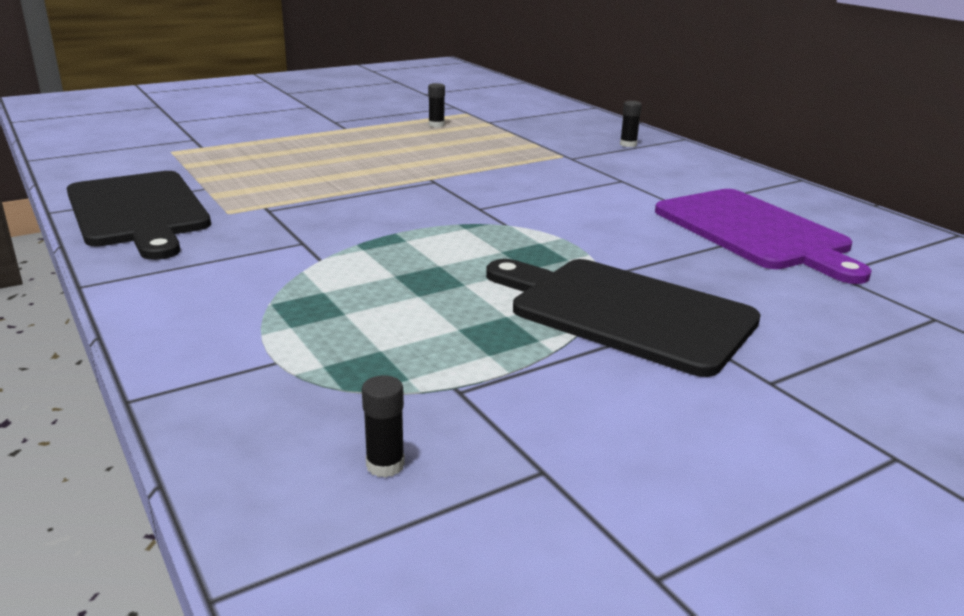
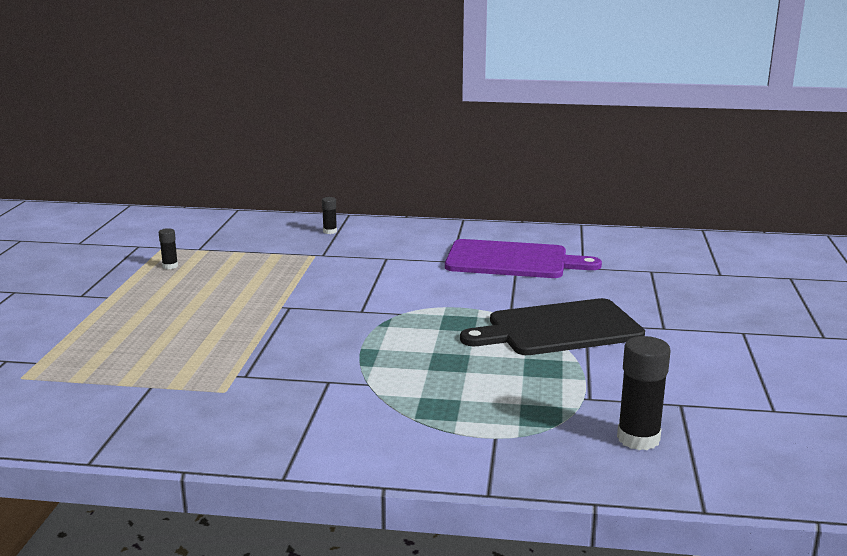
camera: 50 degrees left, 5 degrees down
(138, 211) = (159, 424): black cutting board -> none
(385, 465) = (638, 439): black glue stick -> black glue stick, size x1.91

